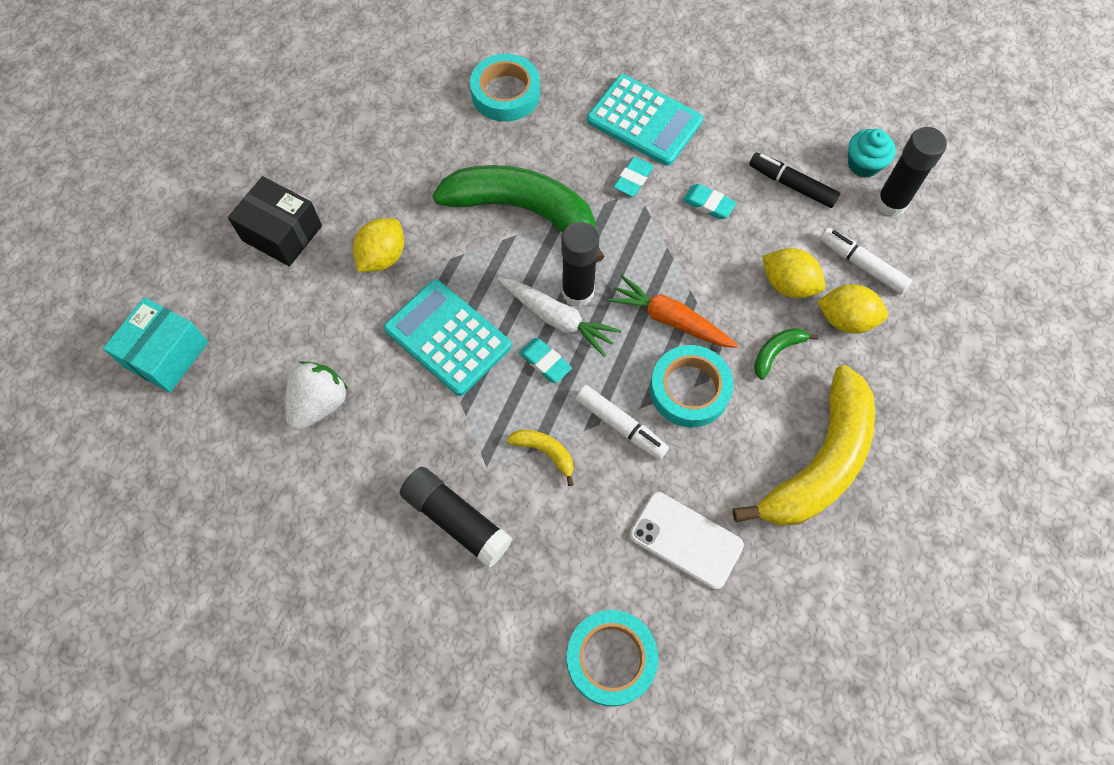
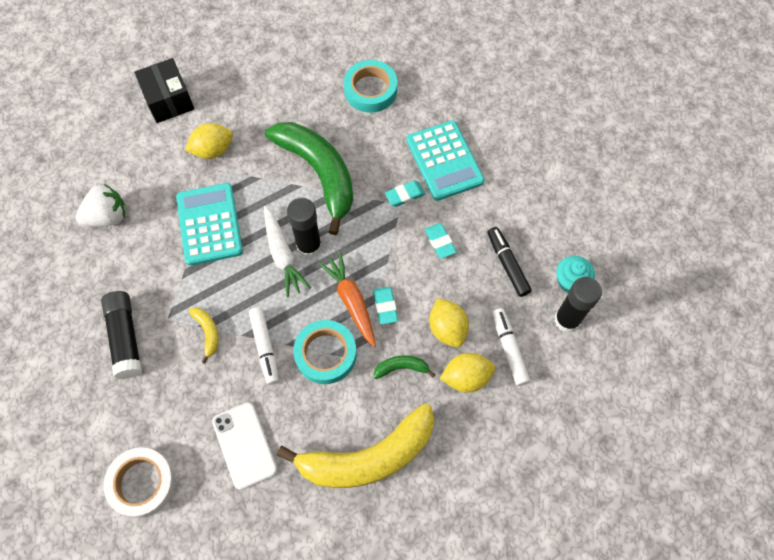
camera: 35 degrees right, 0 degrees up
(166, 354) = (52, 134): turquoise box -> none
(545, 362) = (253, 277): turquoise eraser -> turquoise eraser (385, 306)
(611, 659) = (142, 483): turquoise tape -> white tape
(845, 319) = (466, 377): yellow lemon -> yellow lemon turned 60 degrees counterclockwise

